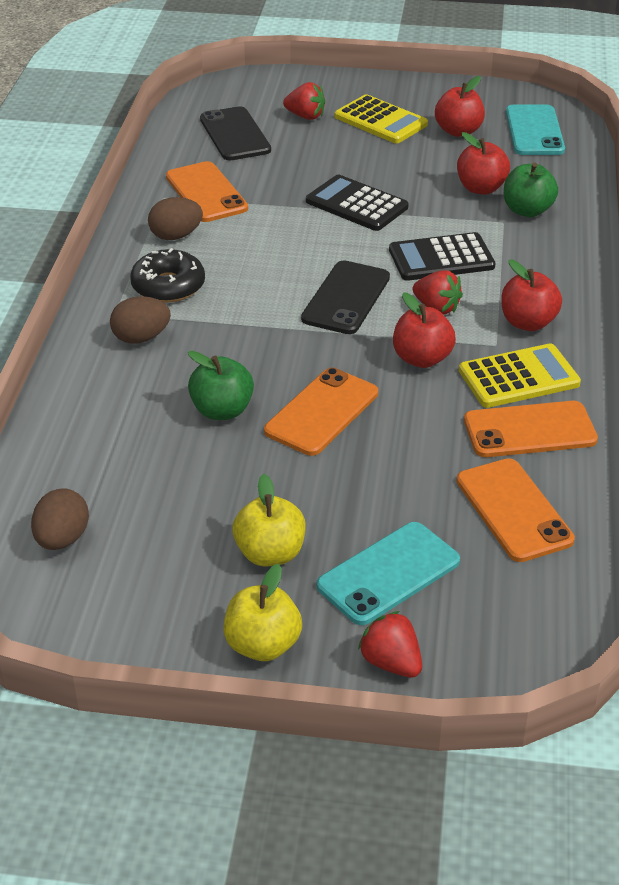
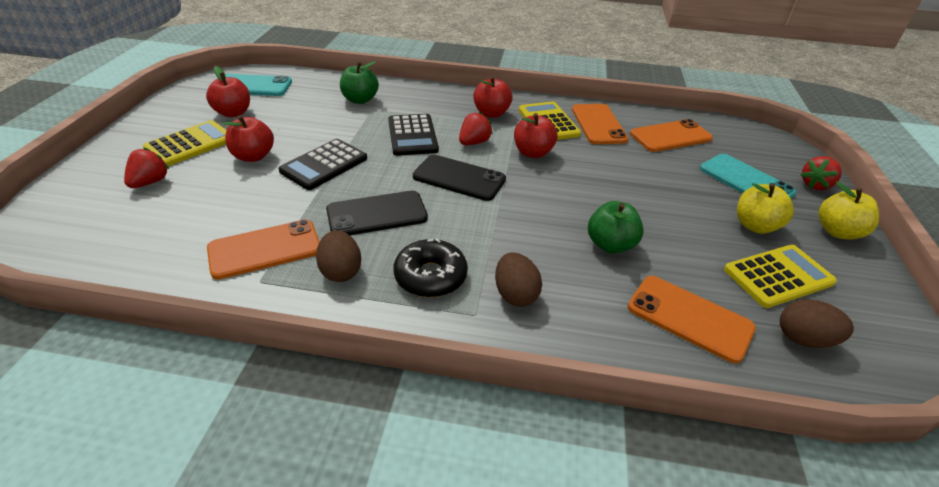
camera: 90 degrees left, 0 degrees up
(165, 547) = (778, 276): none -> yellow calculator
(235, 134) = (154, 227): black phone -> black phone (377, 214)
(322, 412) = (600, 197): orange phone -> orange phone (689, 318)
(481, 188) = (323, 112): red apple -> red apple (253, 156)

